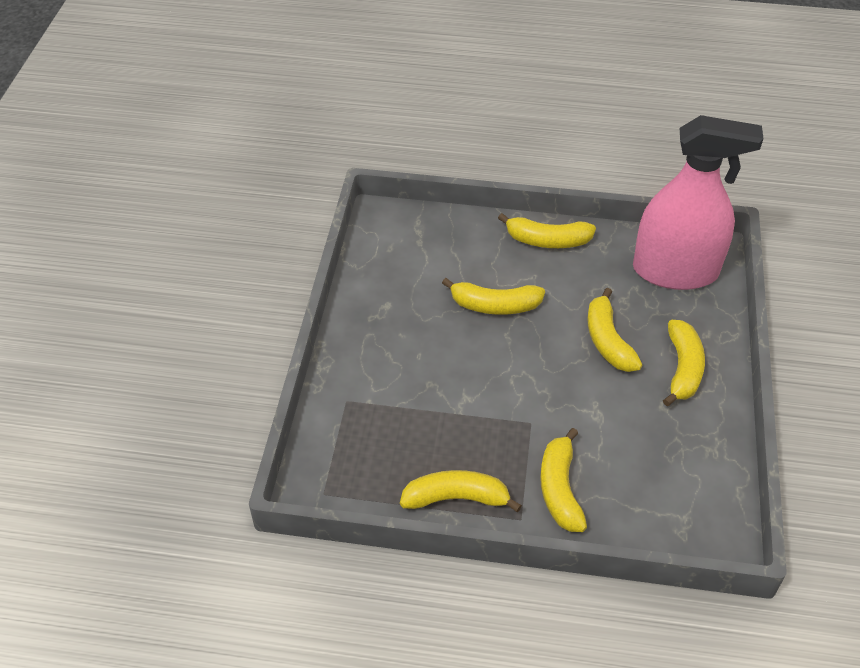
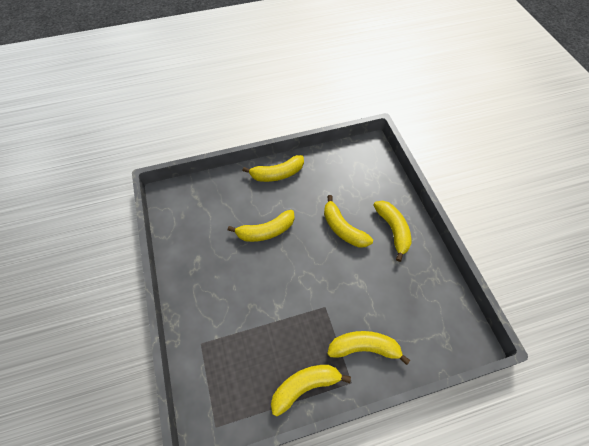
camera: 25 degrees left, 10 degrees up
(560, 489) = (364, 348): yellow banana -> yellow banana turned 120 degrees clockwise
(675, 271) = (358, 167): pink spray bottle -> none

